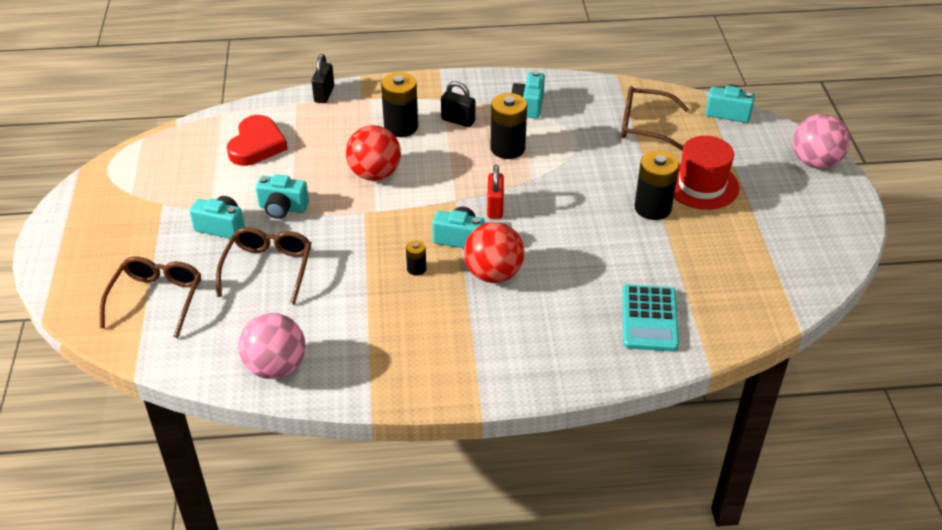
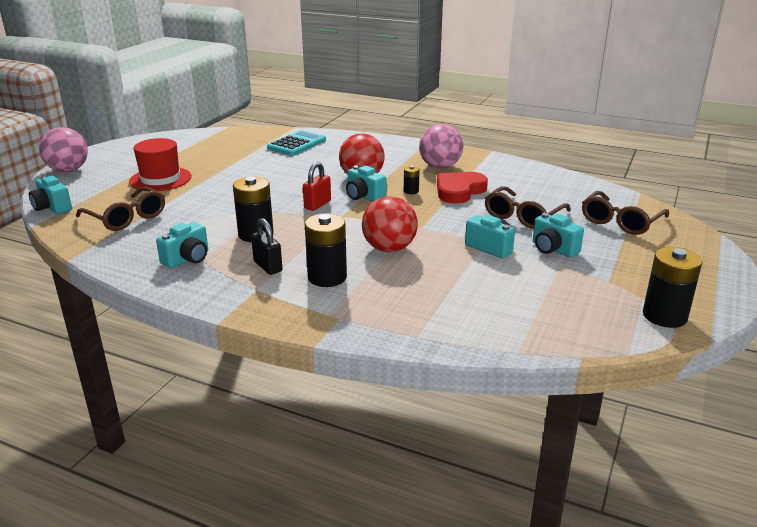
camera: 150 degrees left, 15 degrees down
(256, 145) = (489, 305): red heart -> red heart (459, 191)
(276, 367) = (539, 176): pink ball -> pink ball (440, 166)
(324, 94) = (376, 336): black padlock -> none
(652, 208) = (213, 178): black battery -> black battery (664, 316)

